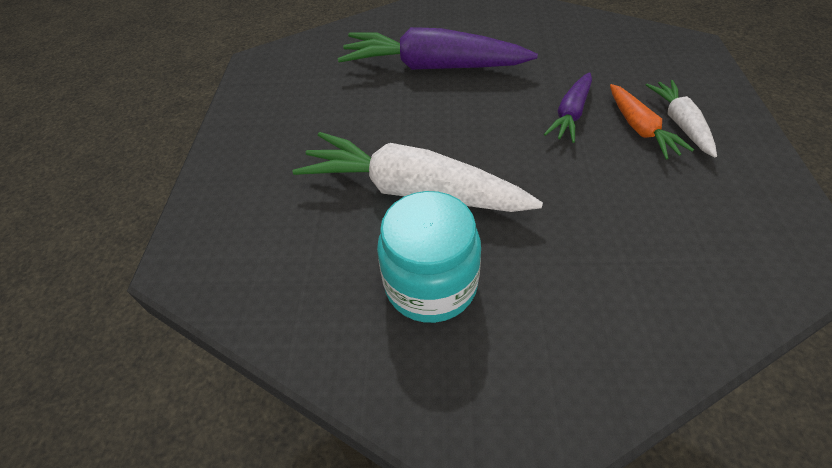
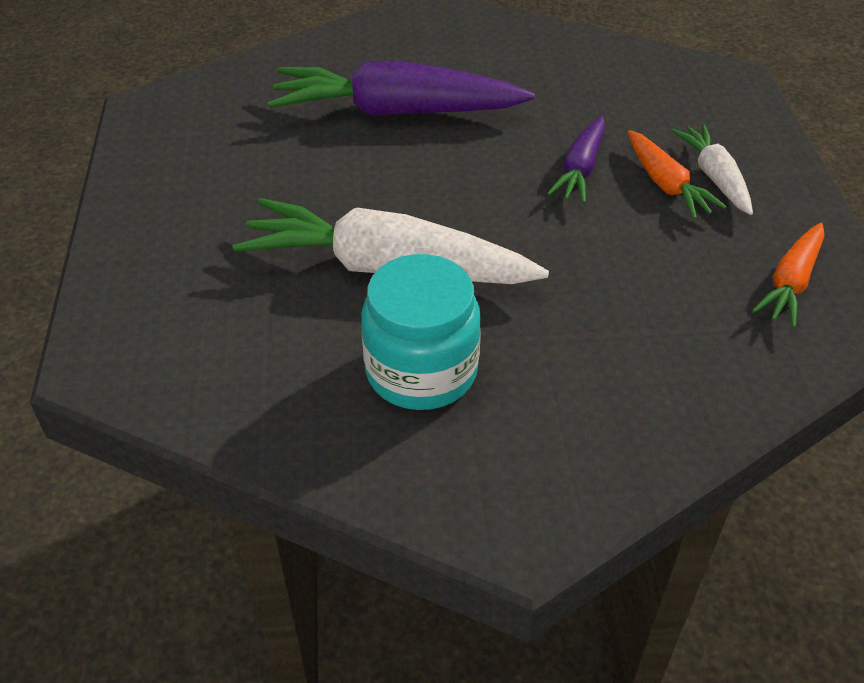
camera: 10 degrees left, 5 degrees down
(751, 219) = (791, 283): none -> orange carrot

